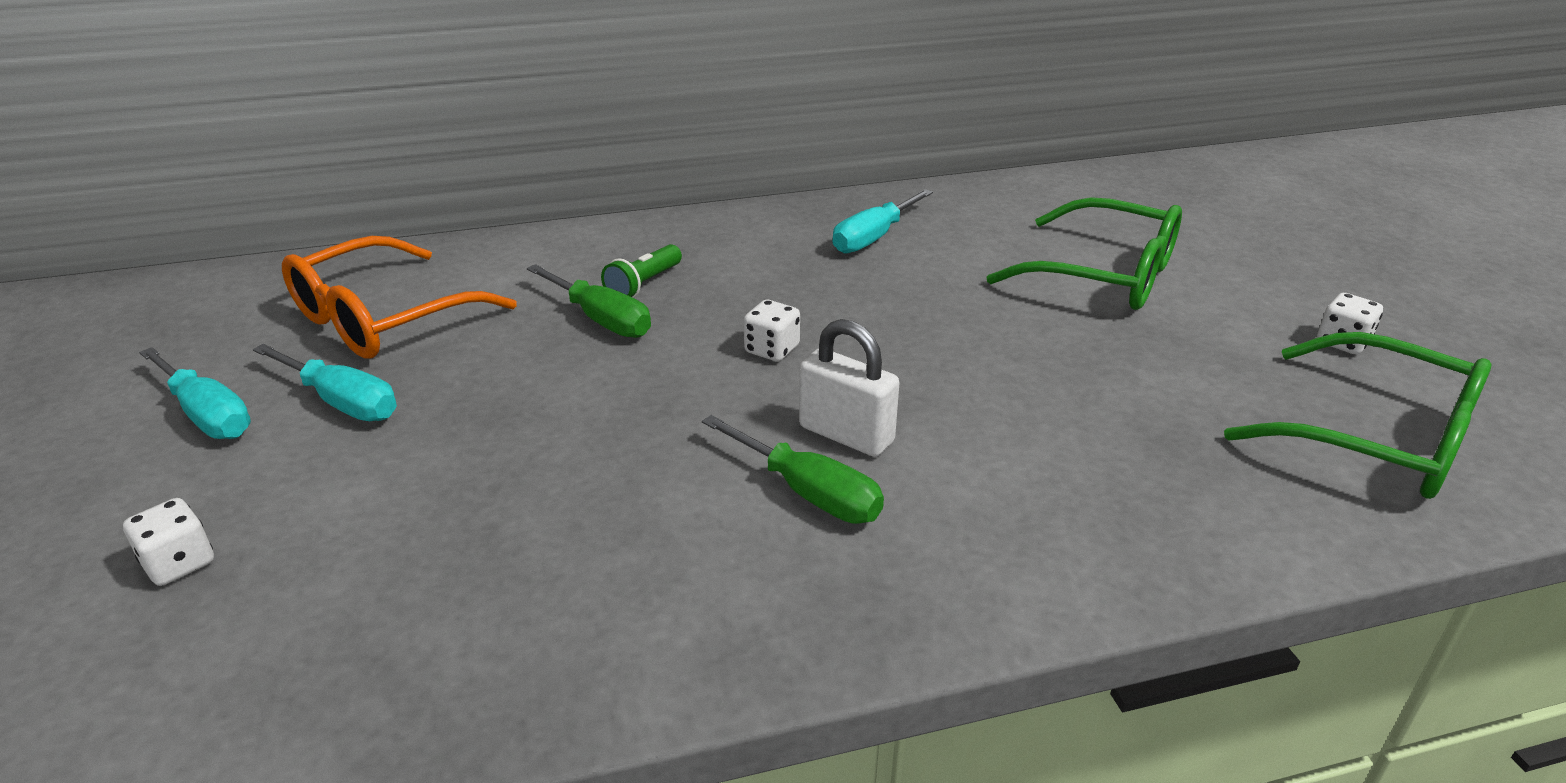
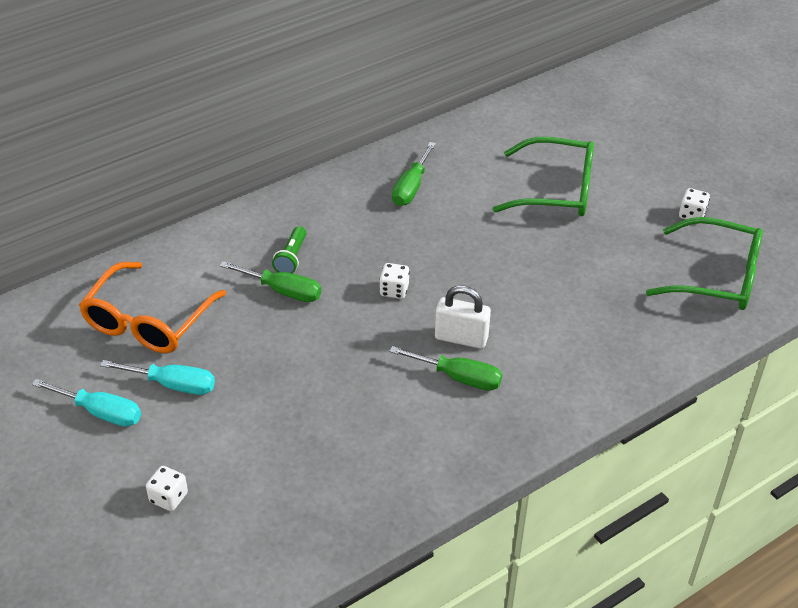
camera: 20 degrees left, 10 degrees up
(873, 238) = (411, 187): turquoise screwdriver -> green screwdriver

